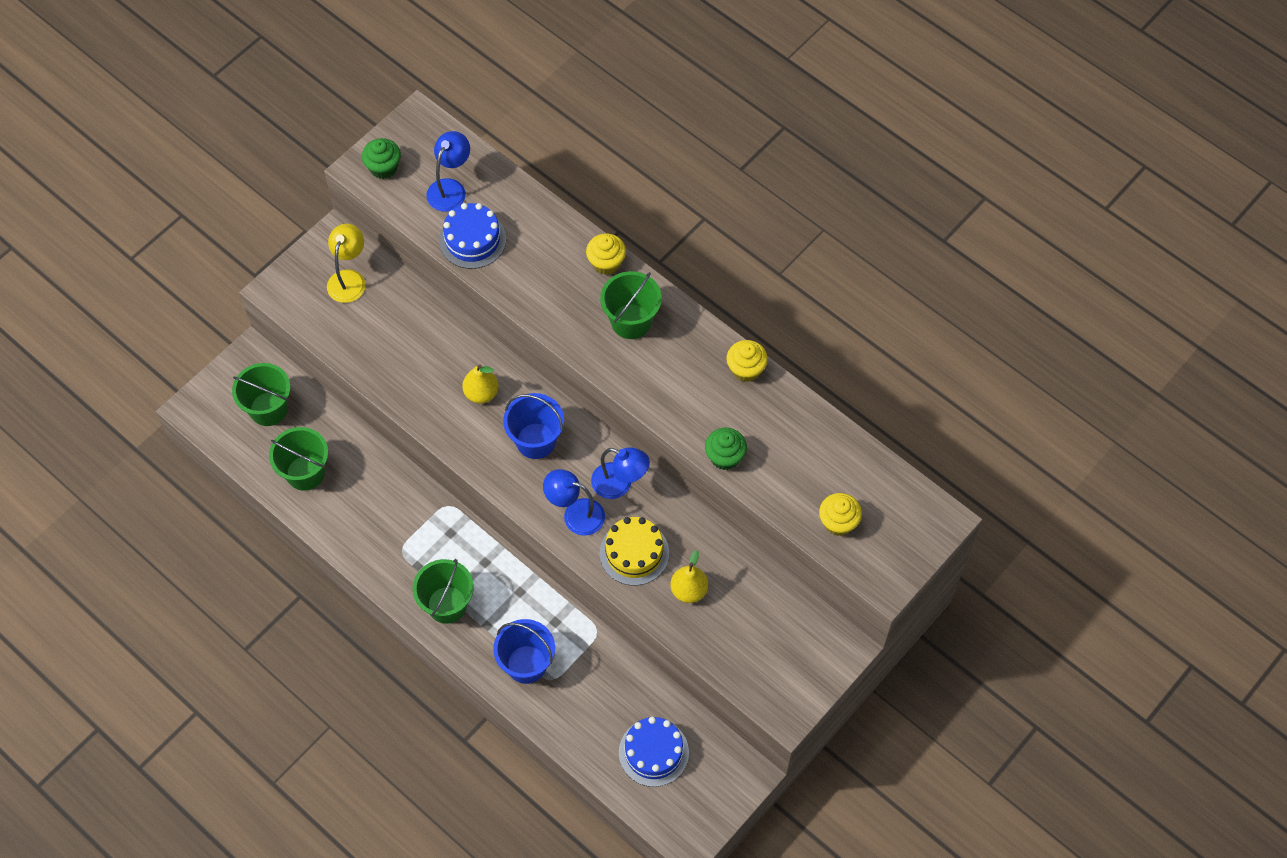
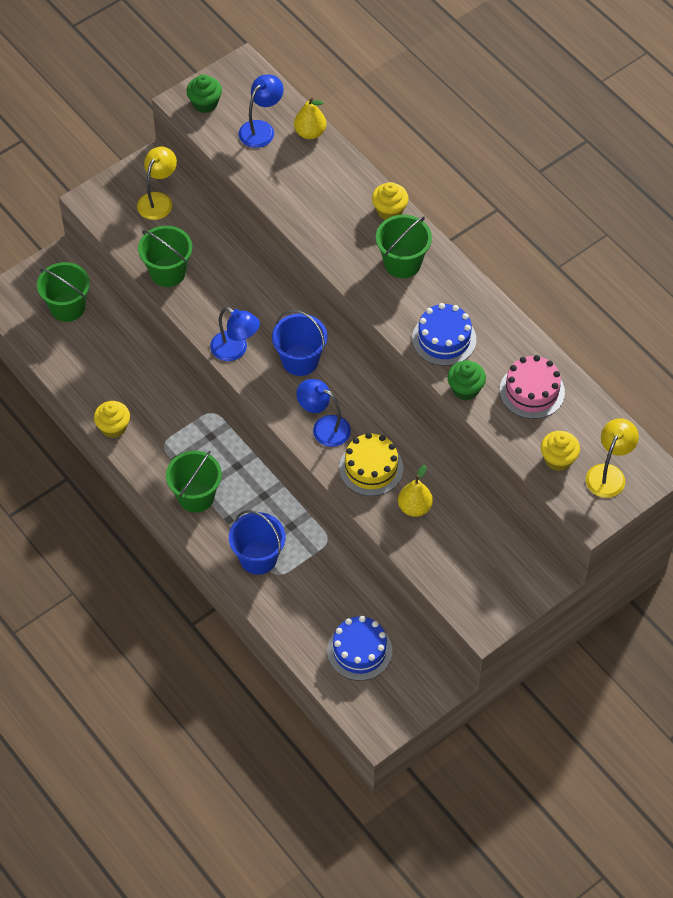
camera: 10 degrees right, 5 degrees down
(305, 473) = (90, 366): green bucket -> green bucket (168, 272)
(472, 240) = (273, 174): blue cake -> blue cake (444, 339)
(481, 393) = (258, 313): yellow pear -> yellow pear (310, 133)
(619, 484) = (369, 408): blue lamp -> blue lamp (235, 350)
(746, 369) = (499, 318): yellow cupcake -> yellow cupcake (113, 427)
(796, 448) = (532, 391): none -> pink cake
(894, 530) = (609, 474): none -> yellow lamp

